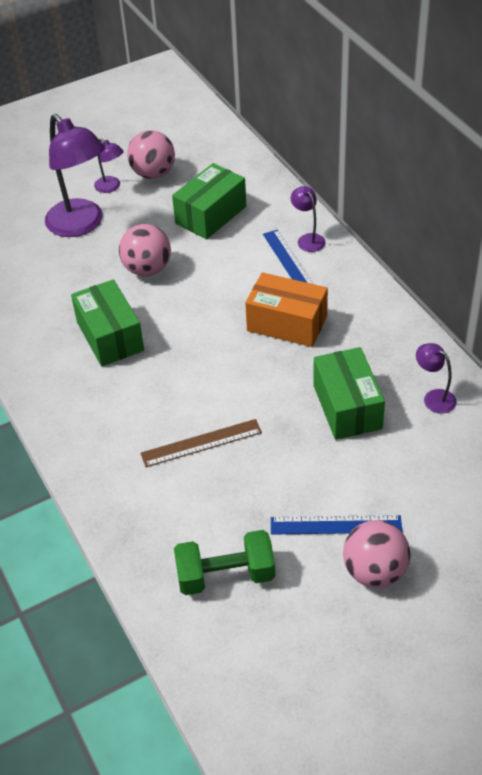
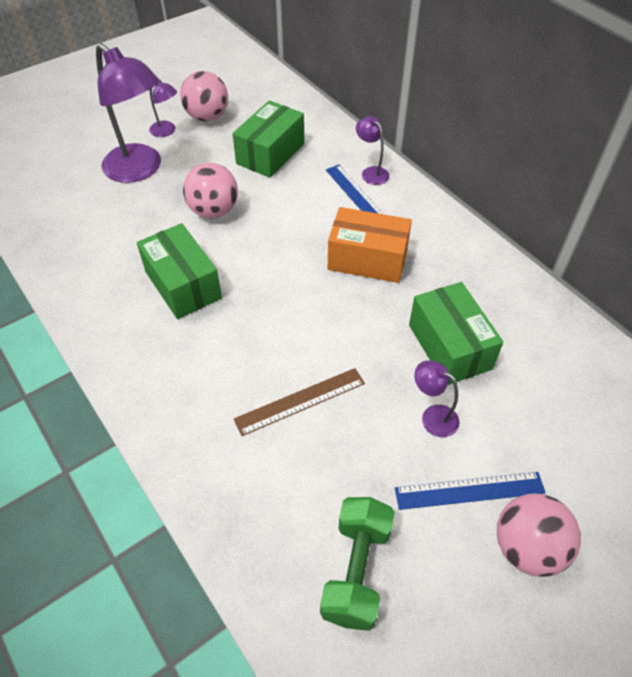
camera: 10 degrees left, 5 degrees up
(225, 575) = (356, 570): green dumbbell -> green dumbbell turned 60 degrees counterclockwise
(434, 397) = (537, 330): purple lamp -> purple lamp (432, 416)

